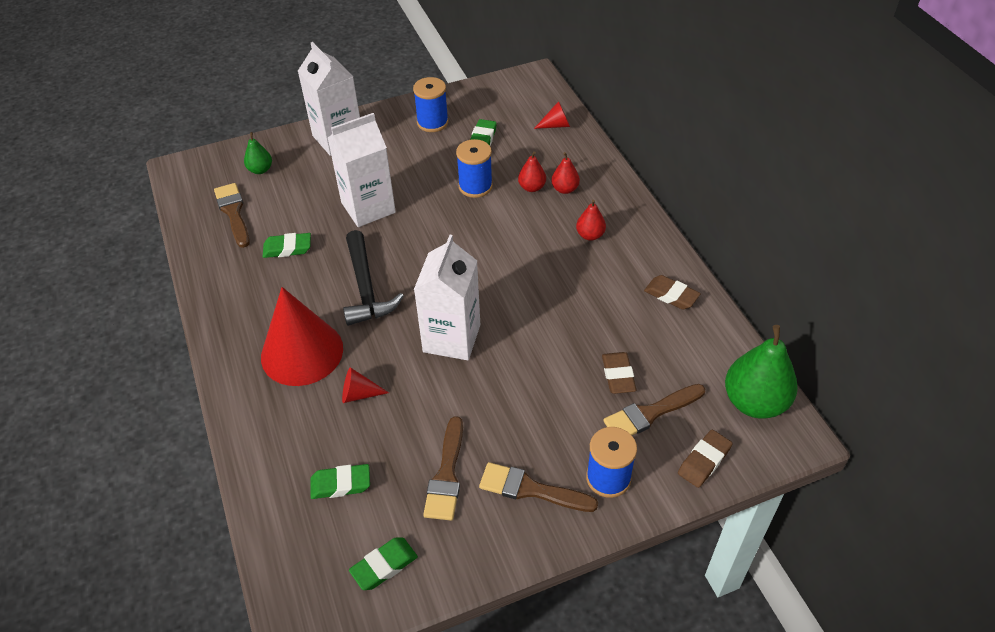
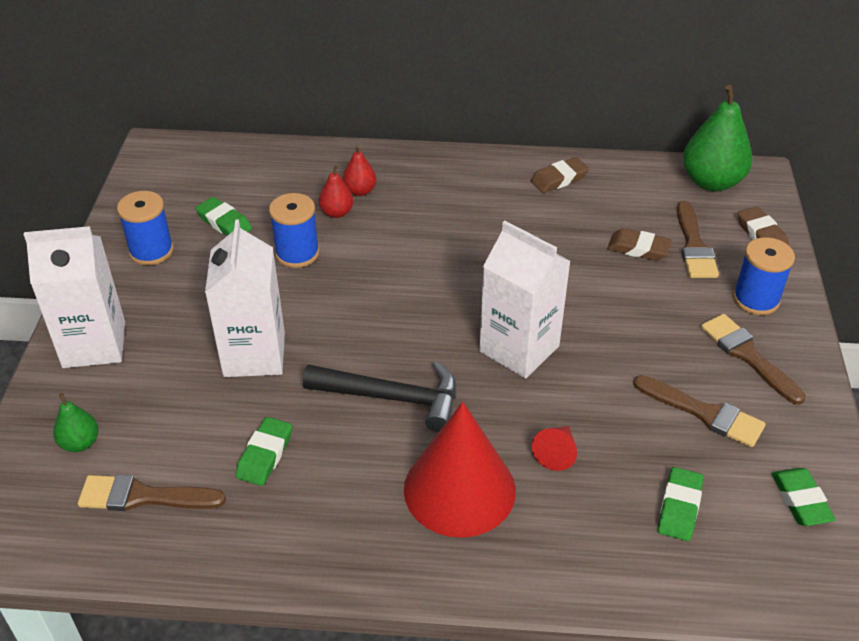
camera: 65 degrees left, 5 degrees down
(531, 489) = (748, 356): brown brush -> brown brush turned 105 degrees clockwise
(556, 125) = (253, 161): red cone -> none
(590, 235) = (441, 199): red pear -> none

